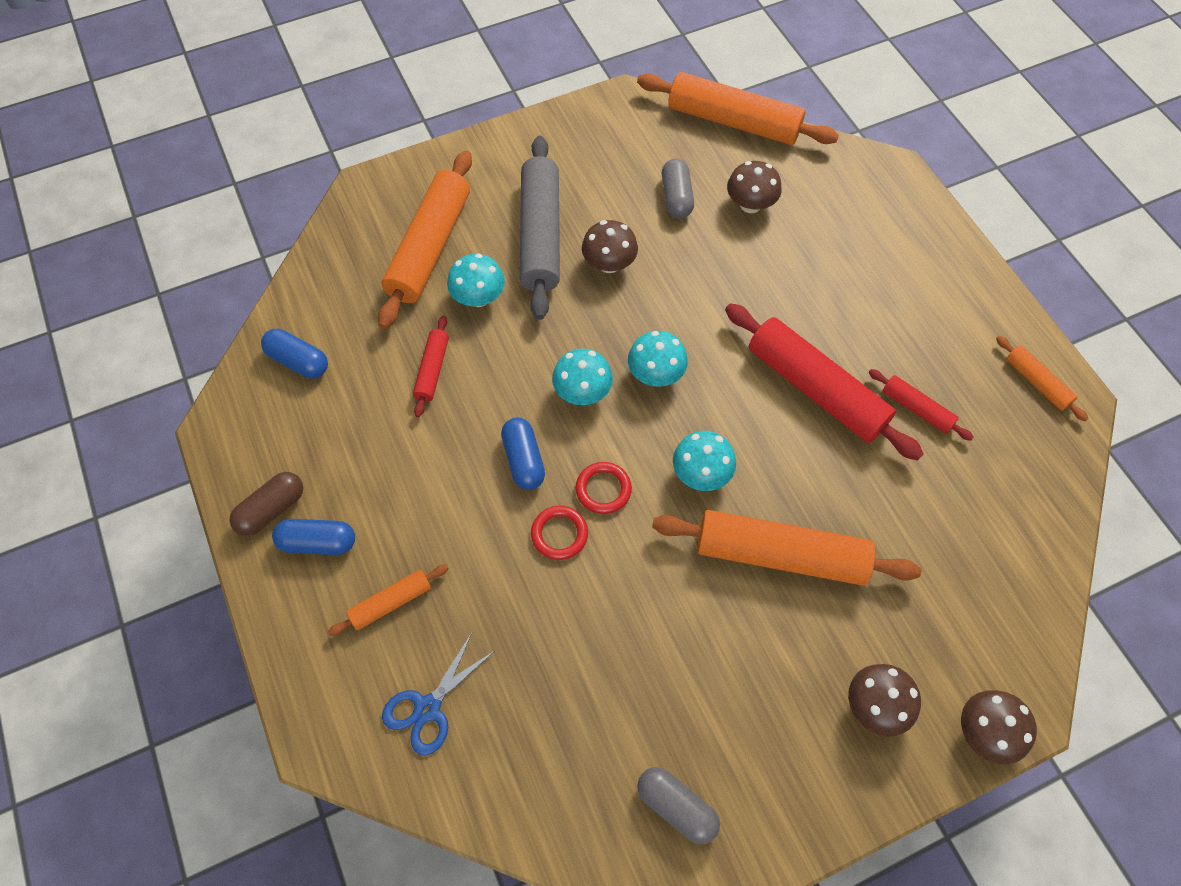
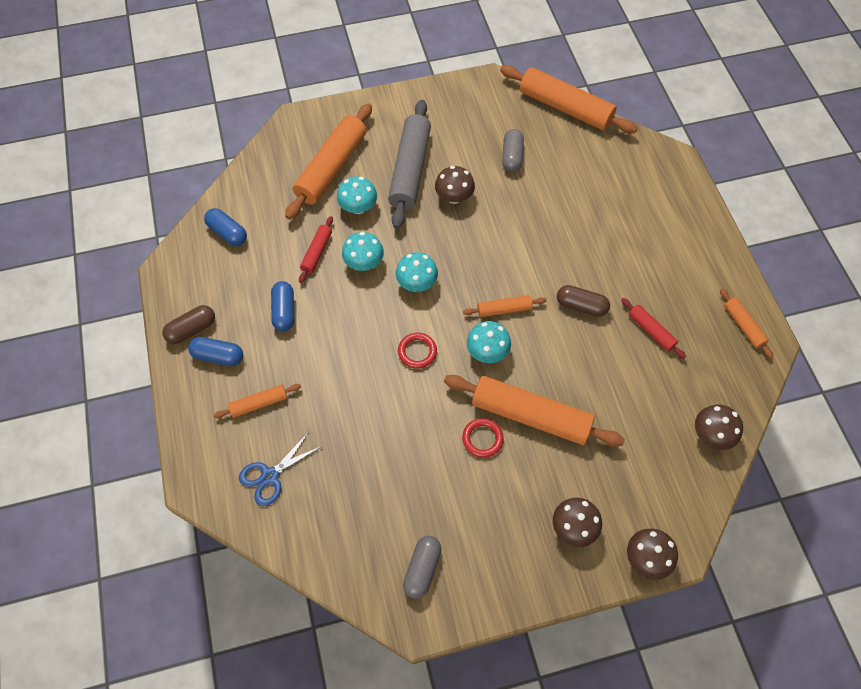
camera: 10 degrees right, 0 degrees up
(523, 460) = (367, 323): blue capsule -> blue capsule (284, 311)
(559, 534) = (381, 377): red ring -> red ring (482, 439)
(656, 374) = (470, 278): turquoise mushroom -> turquoise mushroom (364, 263)
(676, 807) = (422, 569): grey capsule -> grey capsule turned 60 degrees clockwise
(711, 410) = (504, 309): none -> orange rolling pin
(750, 204) = (564, 169): brown mushroom -> brown mushroom (711, 434)
(815, 389) = (581, 306): red rolling pin -> brown capsule

